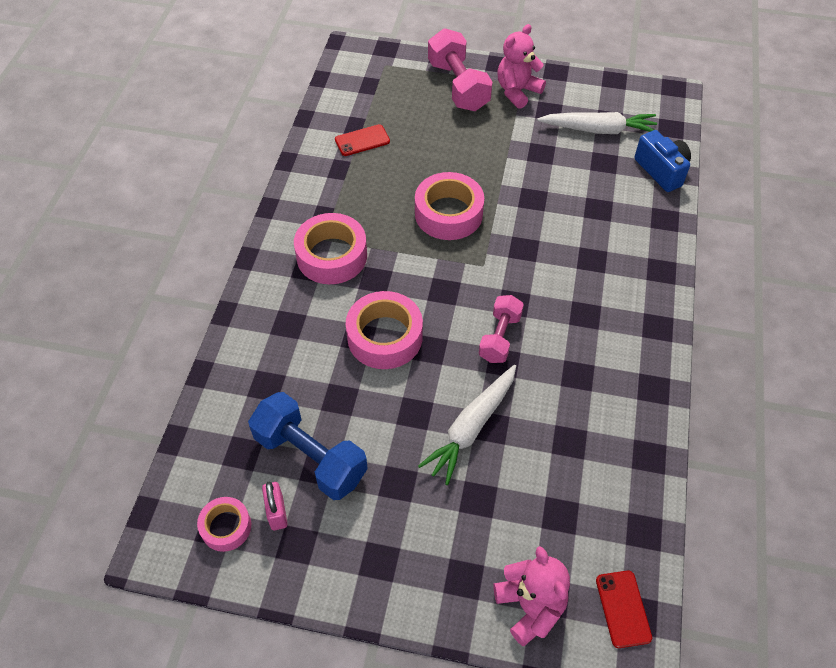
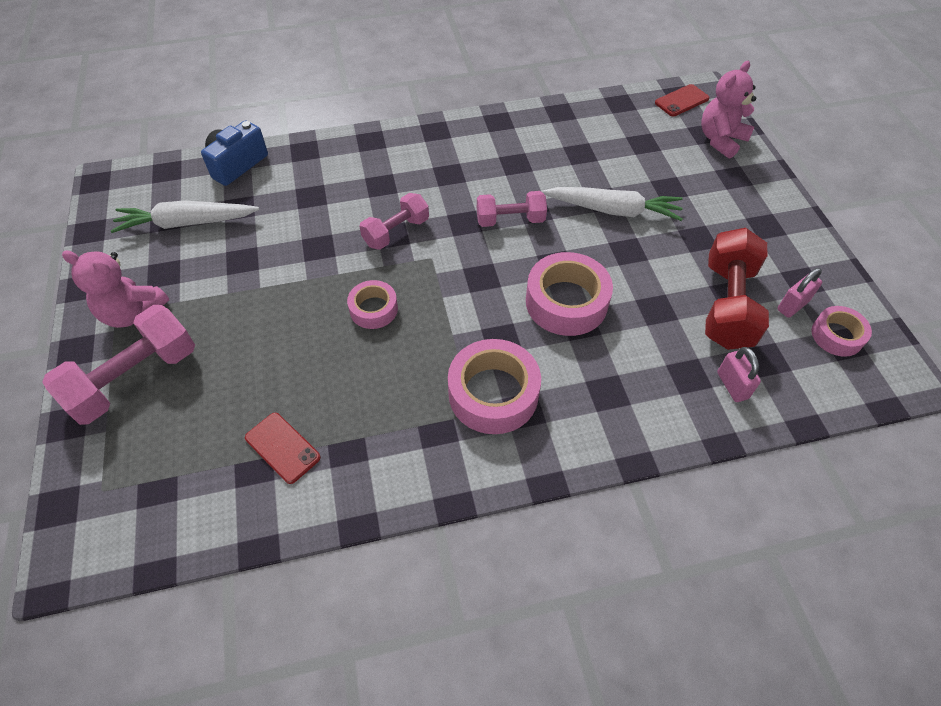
camera: 115 degrees left, 0 degrees up
(238, 409) = (732, 385): none -> pink padlock
(310, 457) = (727, 305): blue dumbbell -> red dumbbell
(448, 213) = (373, 309): pink tape -> pink tape, size x0.58
(525, 251) = (396, 232): none -> pink dumbbell
(598, 130) = (186, 223): white carrot -> white carrot turned 75 degrees counterclockwise

